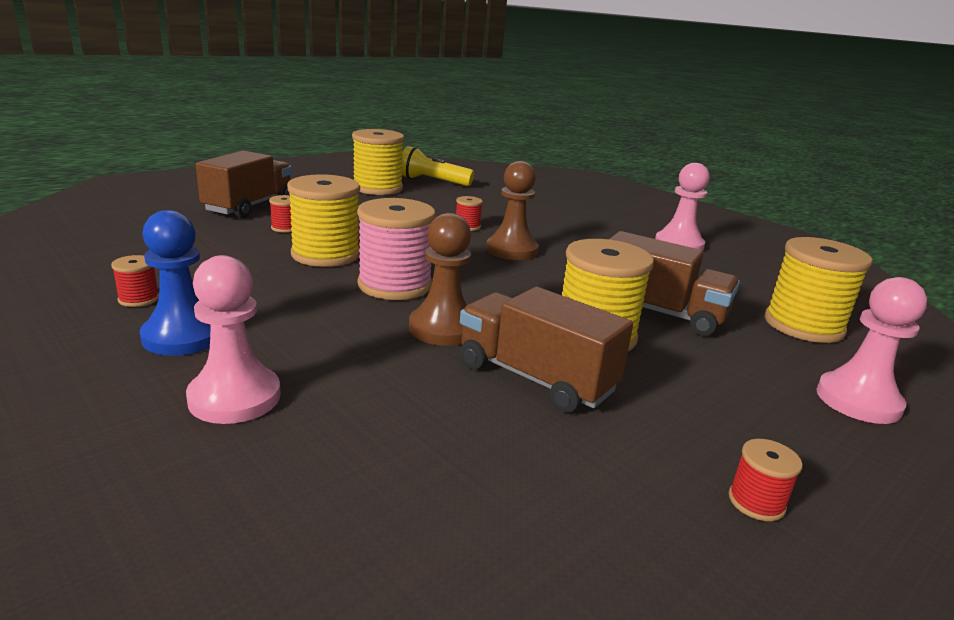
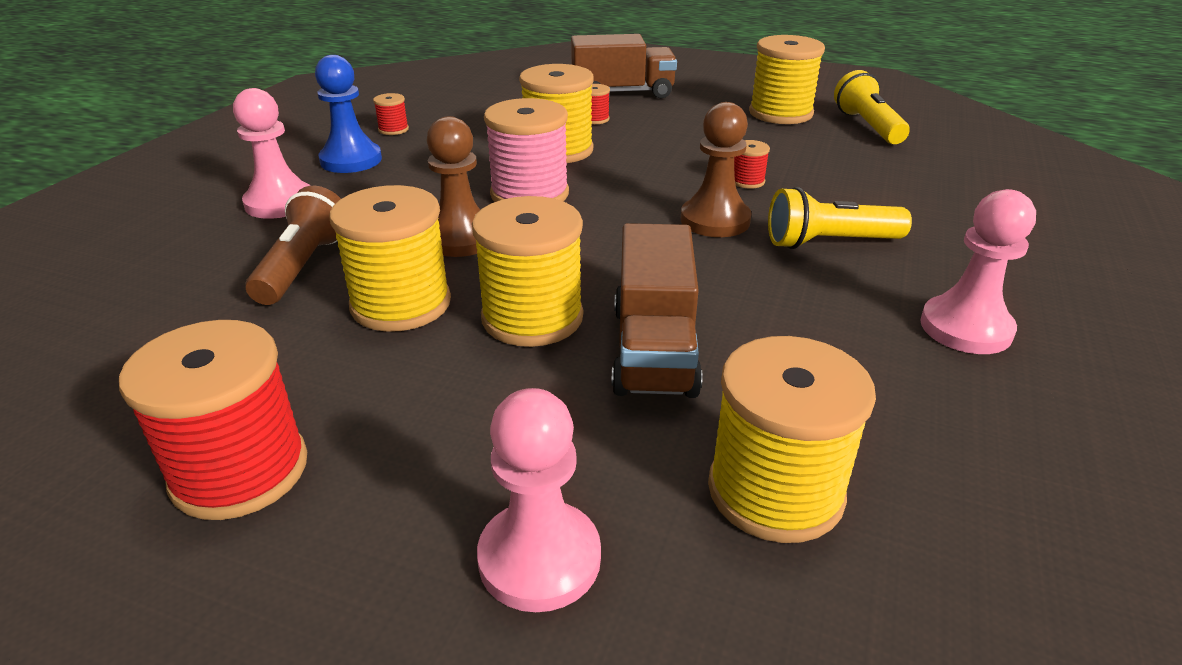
camera: 65 degrees right, 10 degrees up
(416, 410) = (303, 266): none -> brown flashlight
(535, 378) = (401, 304): brown truck -> yellow spool
(569, 237) = (829, 242): none -> yellow flashlight
(756, 502) = (240, 471): red spool -> red spool, size x2.21

